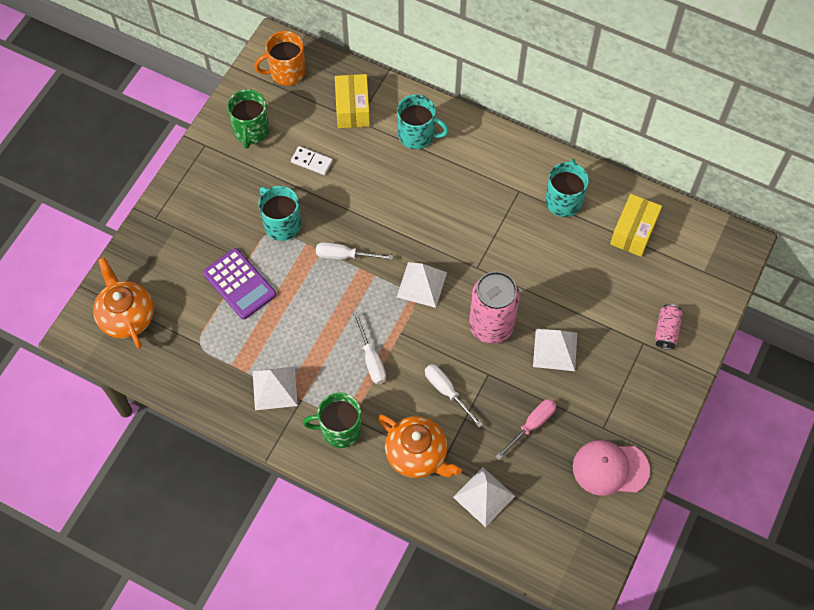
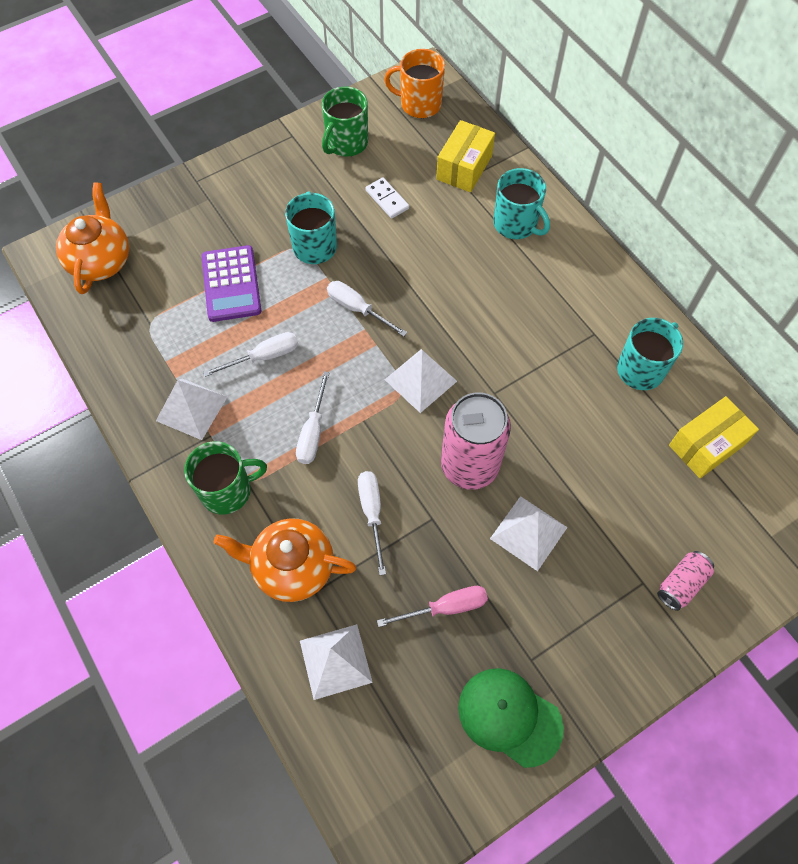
camera: 30 degrees right, 0 degrees up
(301, 325) = (264, 357): none -> white screwdriver
(339, 429) = (227, 490): green mug -> green mug turned 135 degrees clockwise
(417, 455) = (292, 567): orange teapot -> orange teapot turned 120 degrees clockwise
(610, 468) = (509, 717): pink cap -> green cap

